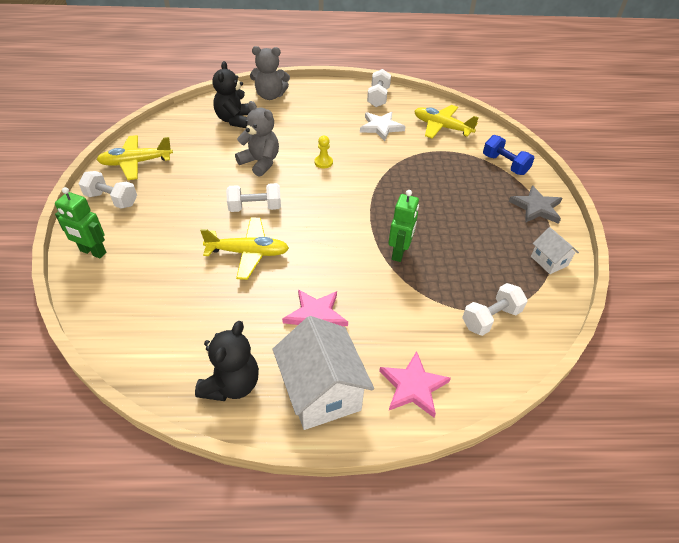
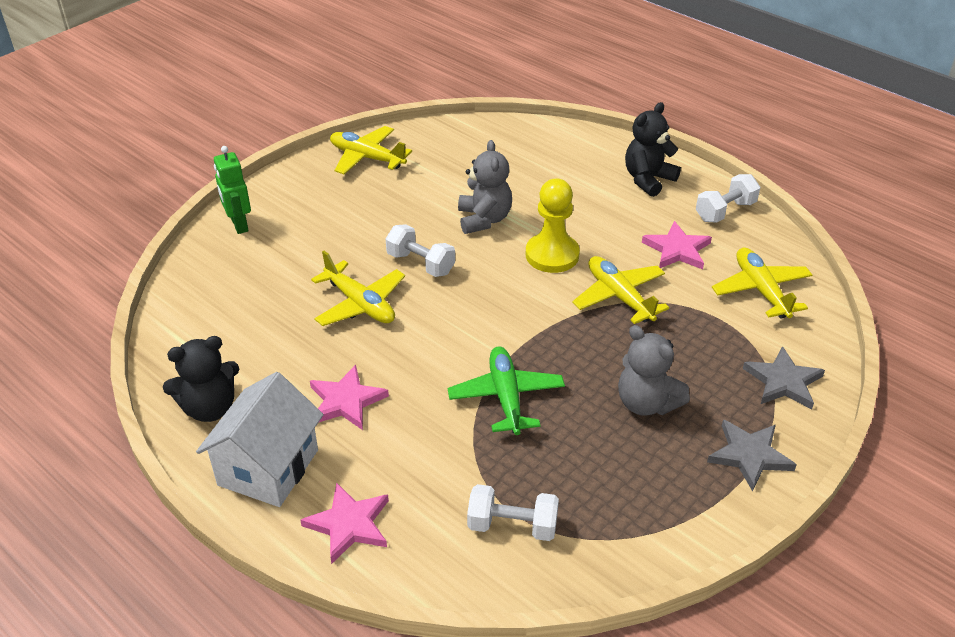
camera: 45 degrees right, 5 degrees down
(112, 199) = (306, 184): white dumbbell -> none
(234, 120) = (515, 158): black teddy bear -> black teddy bear (648, 180)
(270, 96) = (590, 148): grey teddy bear -> grey teddy bear (646, 403)
(323, 162) = (552, 255): yellow pawn -> yellow pawn, size x2.06
(381, 127) = (677, 250): white star -> pink star
(385, 165) = (619, 296): none -> yellow plane
(399, 252) = (506, 397): green robot -> green plane
(504, 165) = (783, 382): blue dumbbell -> grey star
(549, 261) = (672, 521): white house -> none

